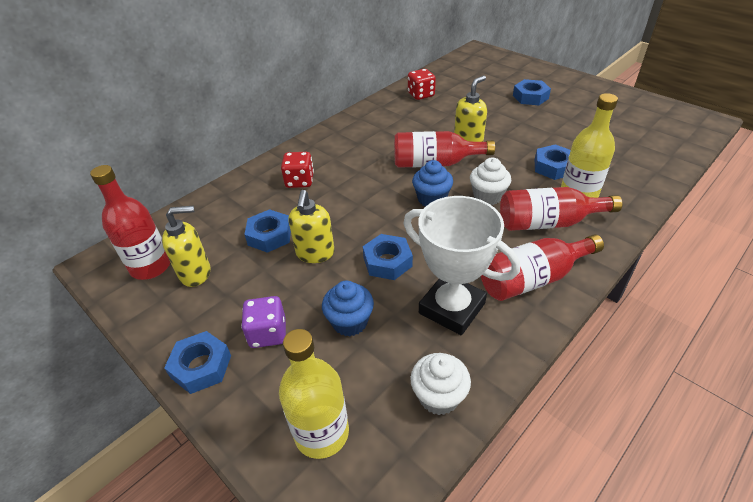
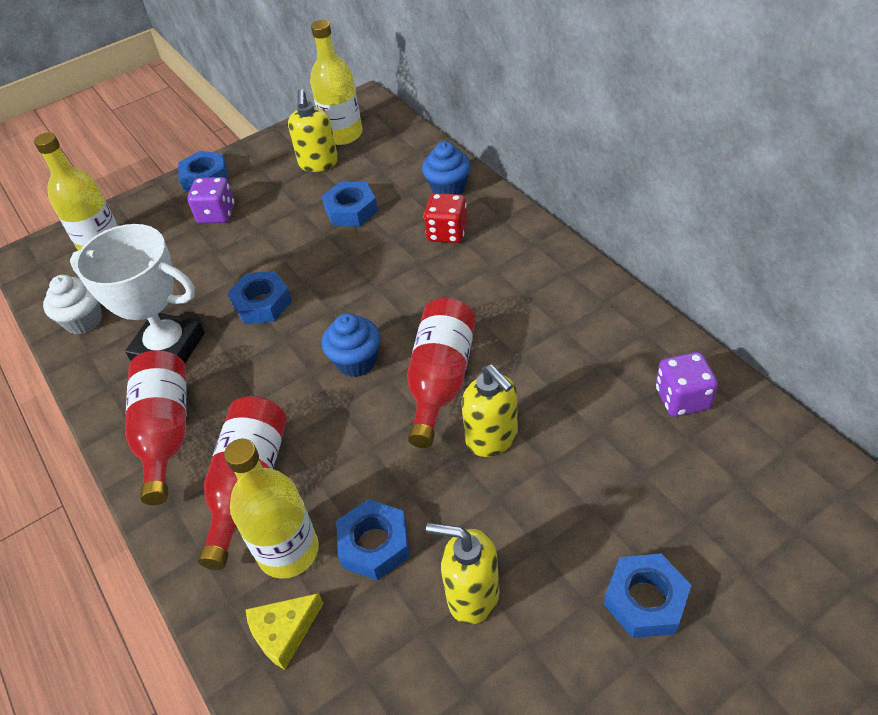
camera: 105 degrees right, 5 degrees up
(151, 266) = (343, 134): red bottle -> yellow bottle
(315, 253) = (305, 245): yellow soap dispenser -> yellow soap dispenser (472, 595)
(350, 322) = (197, 268): blue cupcake -> blue cupcake (448, 189)
(421, 95) = (682, 398): red dice -> purple dice
(452, 308) = (169, 348): white trophy -> white trophy turned 60 degrees clockwise
(487, 196) = (335, 427): white cupcake -> none
(621, 186) = (284, 632): none -> yellow cheese

